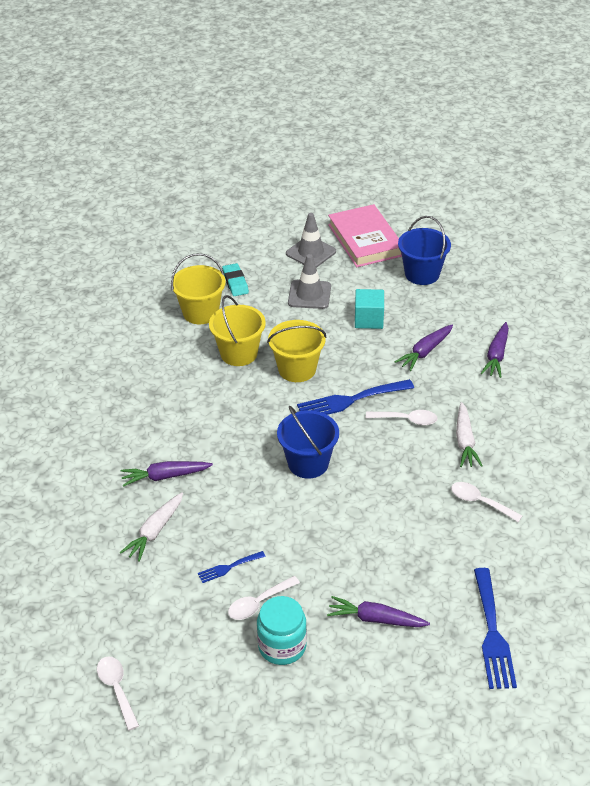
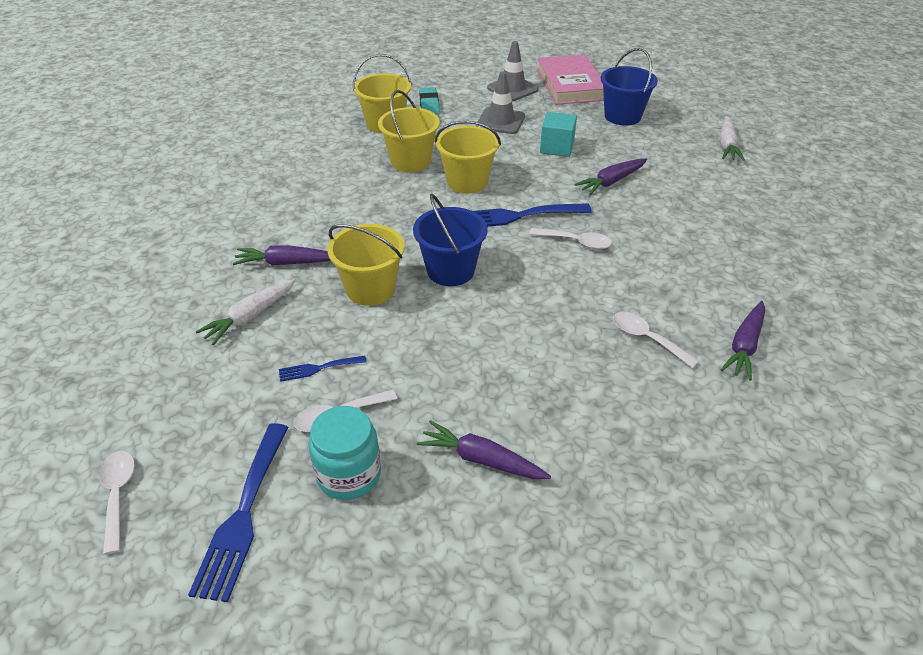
camera: 10 degrees right, 0 degrees up
(246, 491) = (370, 289): none -> yellow bucket
(465, 441) = (640, 271): white carrot -> white carrot (727, 145)
(492, 633) = (636, 505): blue fork -> blue fork (243, 515)
(496, 355) = (691, 194): purple carrot -> purple carrot (744, 346)

